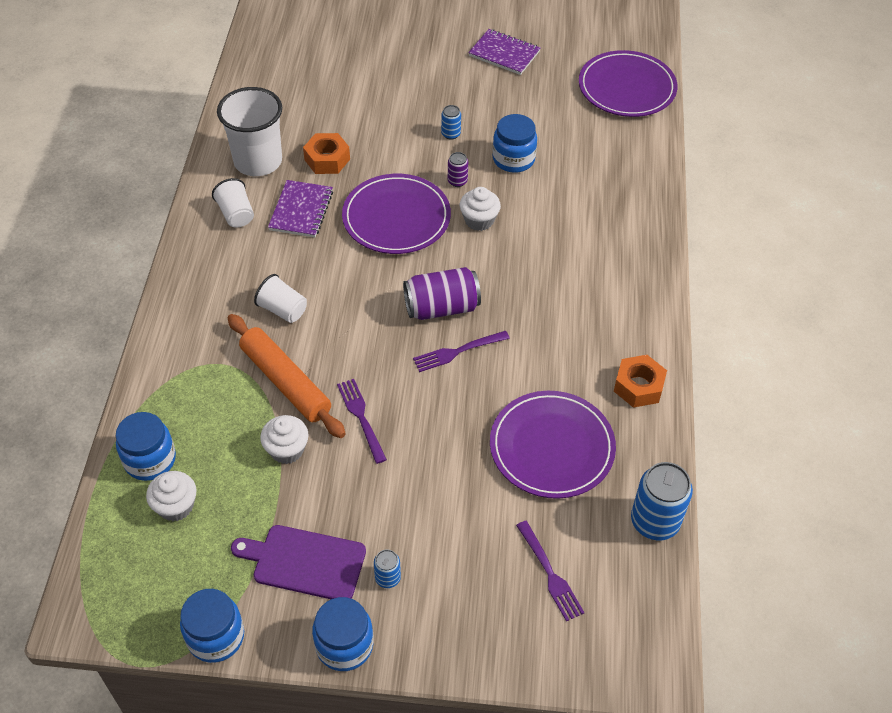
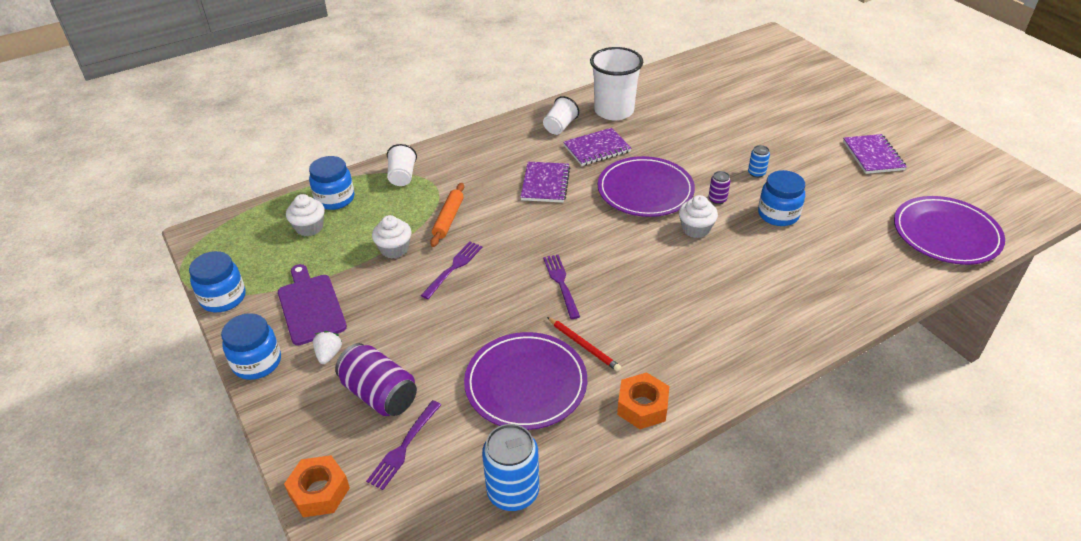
camera: 55 degrees right, 10 degrees down
(283, 310) = (506, 186): white cup -> white cup (402, 176)
(285, 382) = (448, 219): orange rolling pin -> orange rolling pin, size x0.63
(312, 279) = (545, 184): none -> purple notebook
(327, 159) = (654, 135): orange nut -> orange nut (319, 492)
(387, 578) = (329, 354): blue can -> white strawberry
(441, 307) = (592, 254): purple can -> purple can (380, 394)
(457, 351) = (561, 283): purple fork -> purple fork turned 45 degrees clockwise
(544, 382) = (584, 345): none -> red pencil

